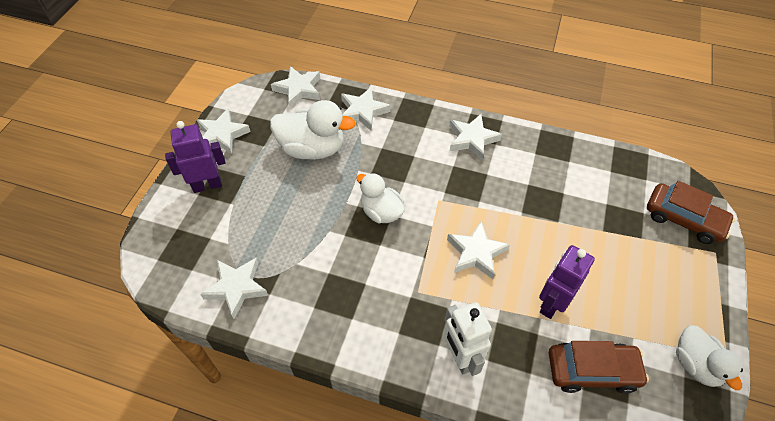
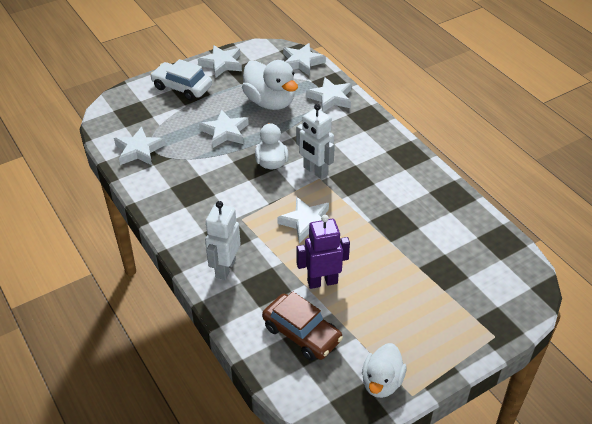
camera: 40 degrees right, 10 degrees down
(207, 185) = (182, 87): purple robot -> white car
(428, 195) = (315, 171): none -> white robot
(472, 139) = (390, 157): white star -> white star (225, 132)
(684, 219) = (497, 301): brown car -> none

